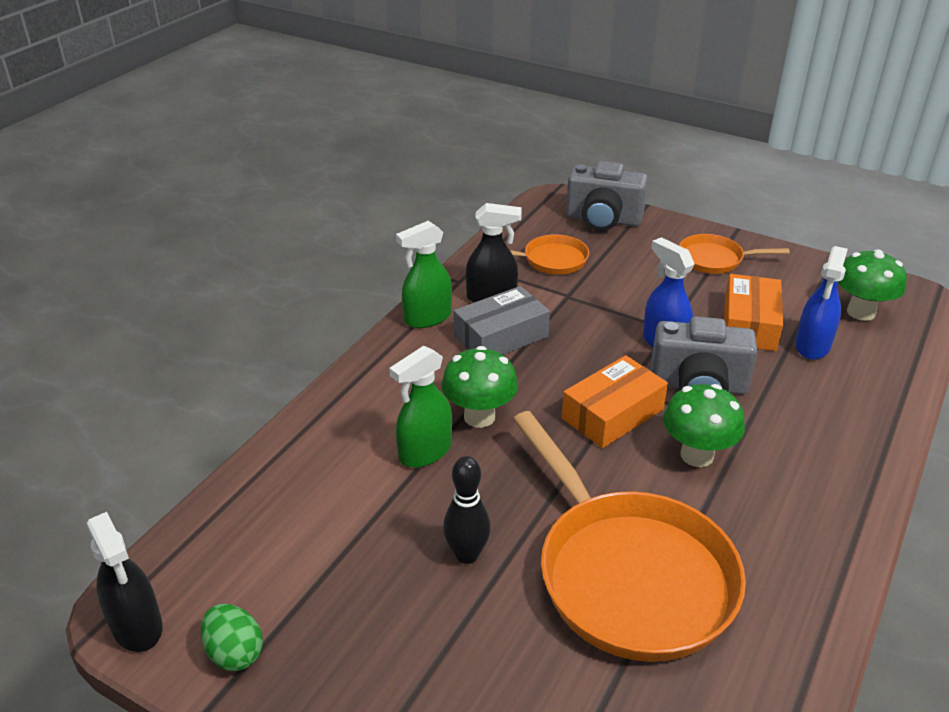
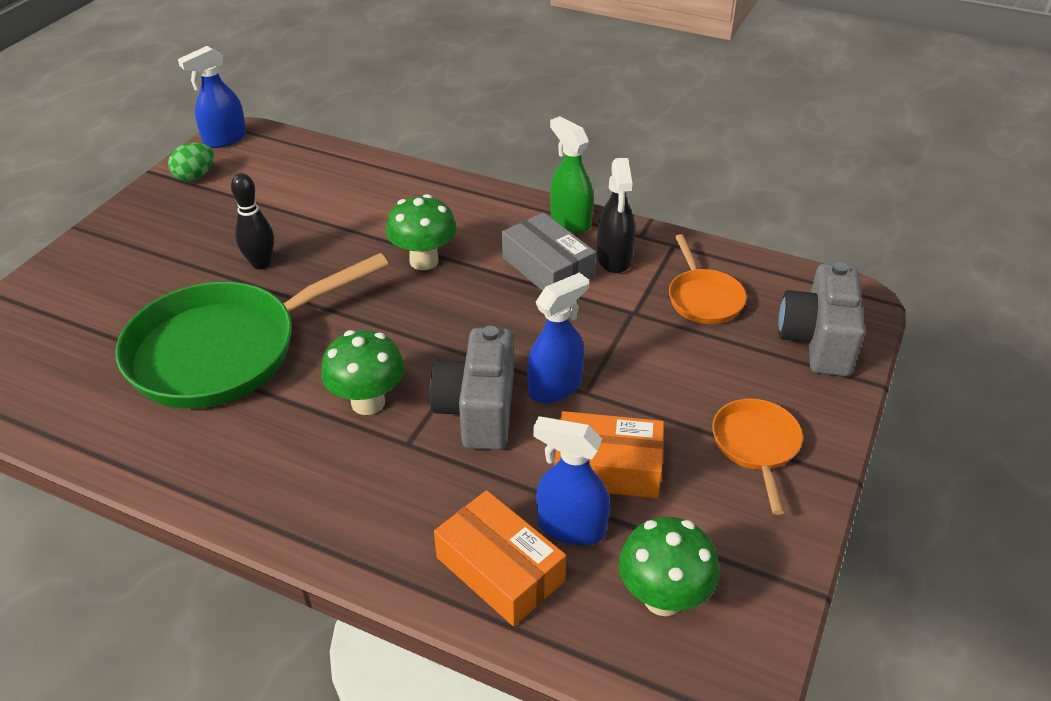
camera: 85 degrees right, 5 degrees up
(137, 626) = (225, 139): black spray bottle -> blue spray bottle
(425, 452) = (378, 234): green spray bottle -> none
(612, 414) = (430, 344): orange box -> orange box (500, 569)
(628, 574) = (224, 351): orange pan -> green pan

